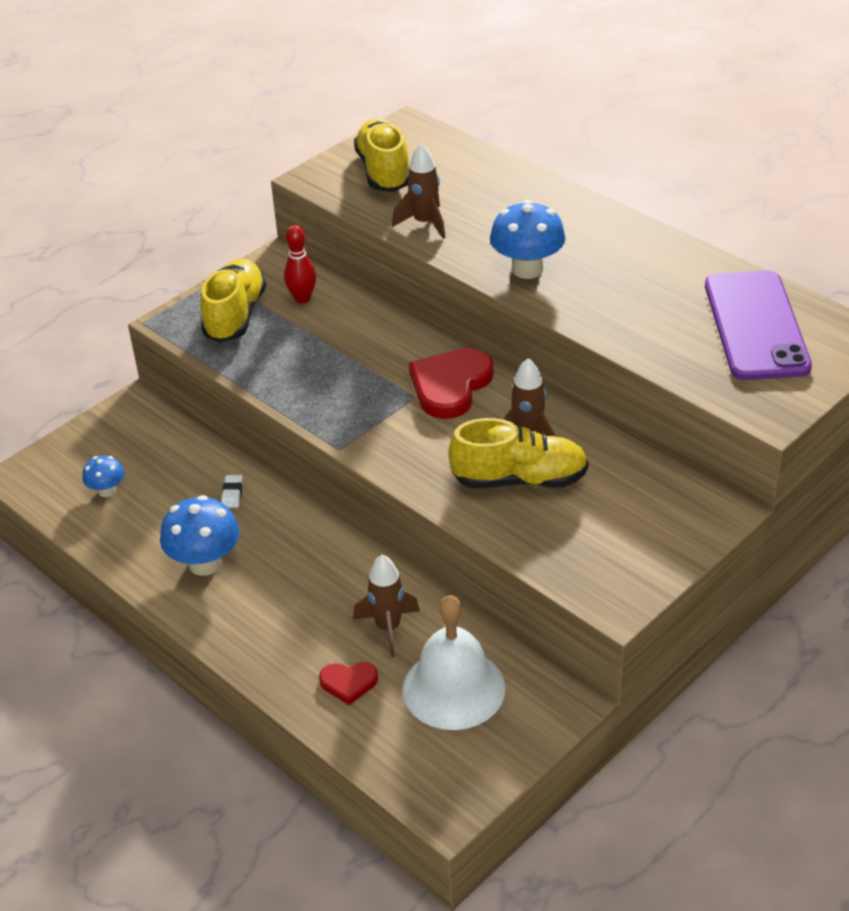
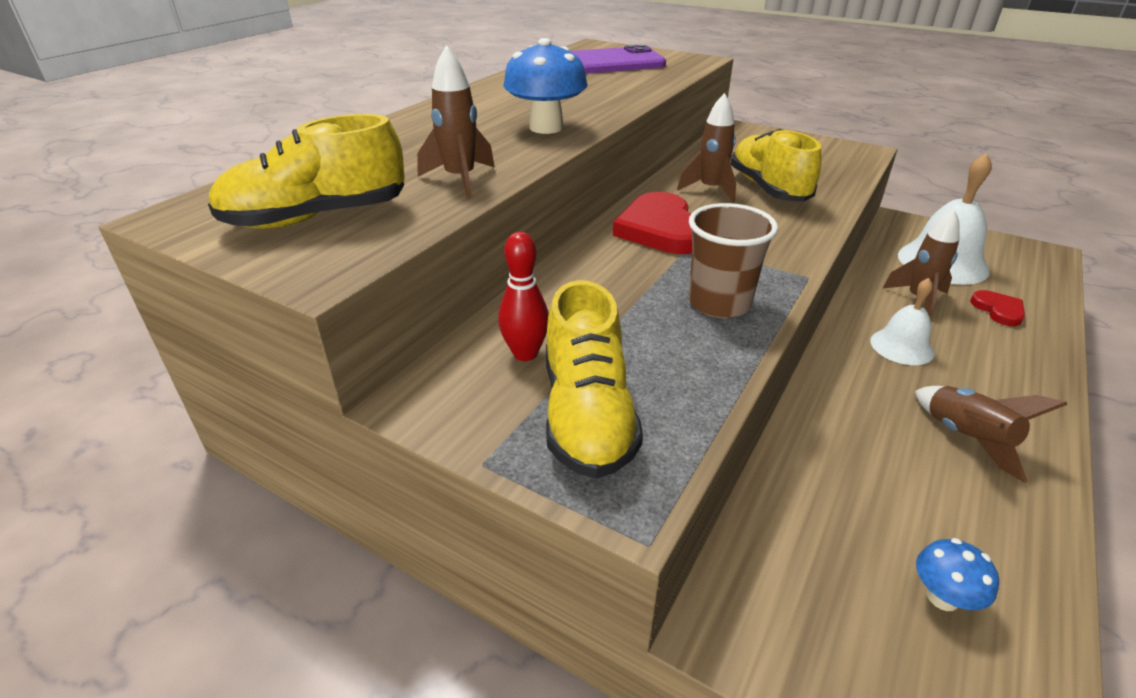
camera: 105 degrees left, 5 degrees down
(205, 563) = (966, 439): blue mushroom -> brown rocket
(232, 494) = (839, 443): white eraser -> none
(235, 315) = (587, 415): yellow shoe -> yellow shoe turned 90 degrees counterclockwise
(321, 579) = (902, 346): none -> white bell
(322, 391) = (719, 303): none -> brown cup
(450, 386) = (661, 229): red heart -> red heart turned 60 degrees clockwise

